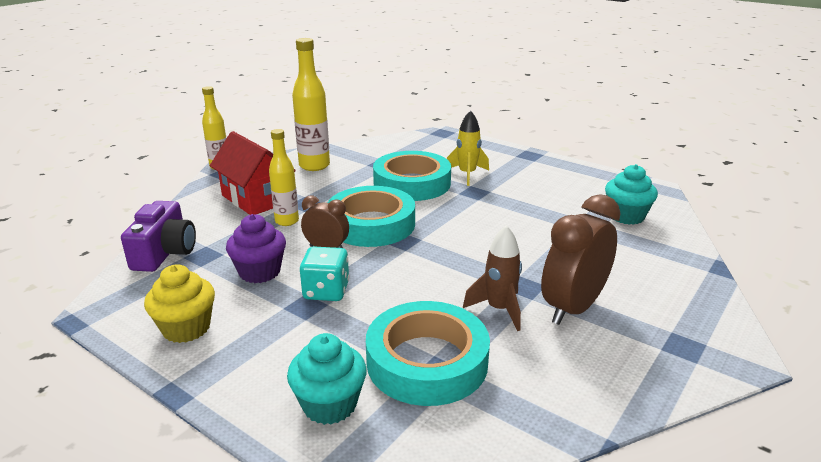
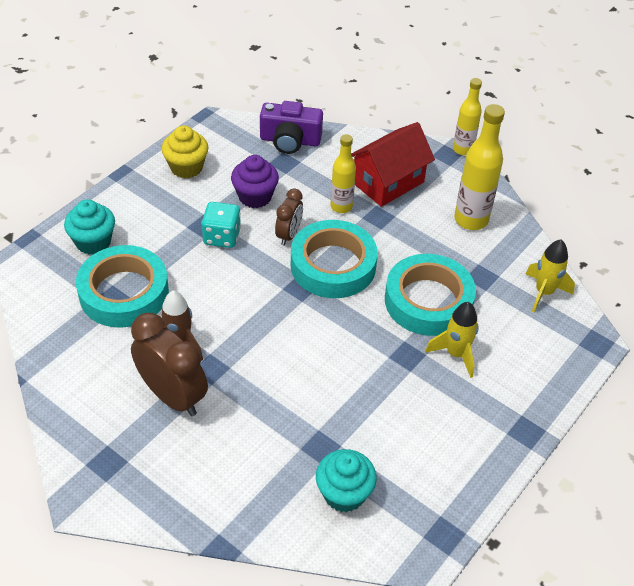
camera: 90 degrees right, 20 degrees up
(397, 145) = (544, 292): none -> yellow rocket

